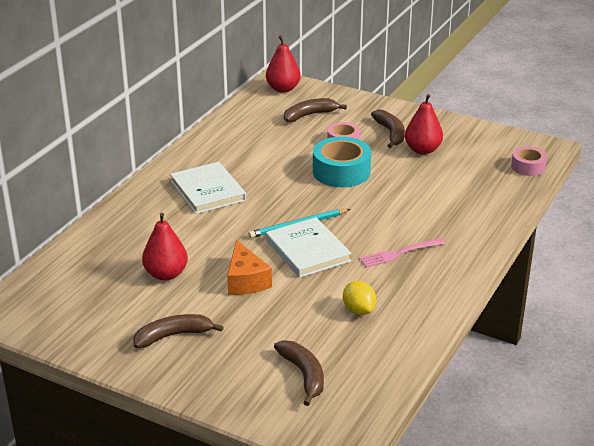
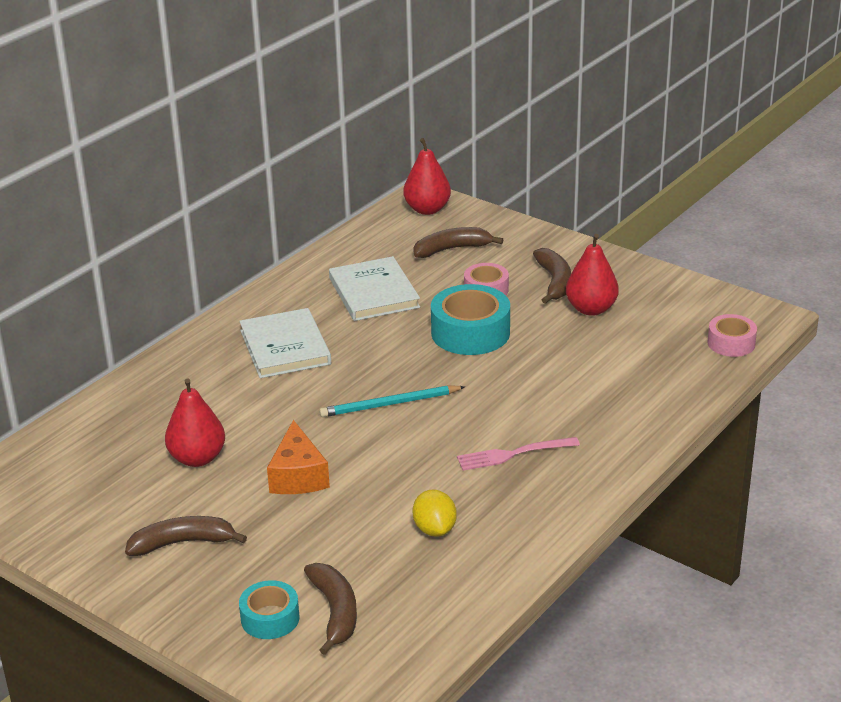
camera: 10 degrees right, 0 degrees up
(256, 384) = (270, 618): none -> turquoise tape
(307, 250) = (392, 440): white book -> white book (374, 293)

